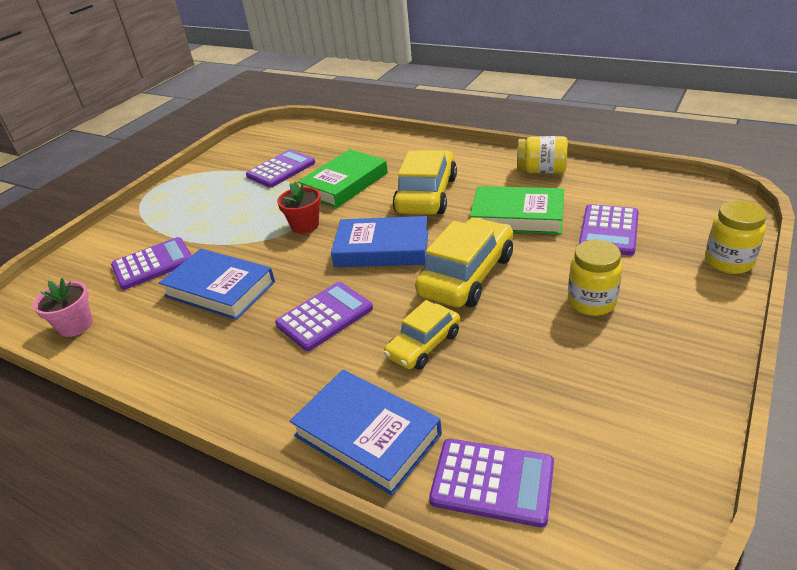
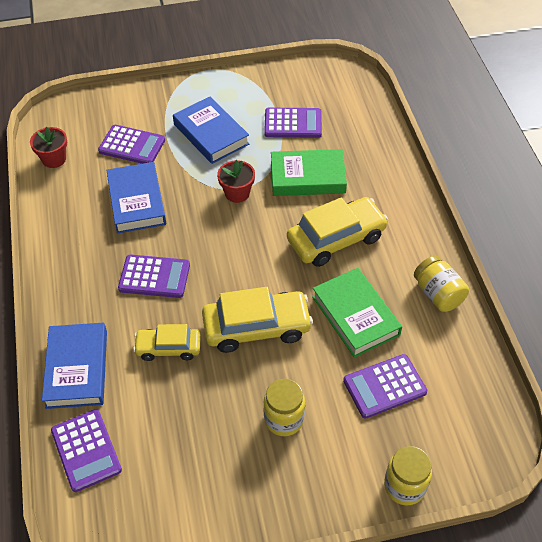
camera: 45 degrees right, 15 degrees up
(76, 325) = (54, 159): pink flower pot -> red flower pot
(382, 248) = (247, 258): blue book -> blue book (211, 134)

